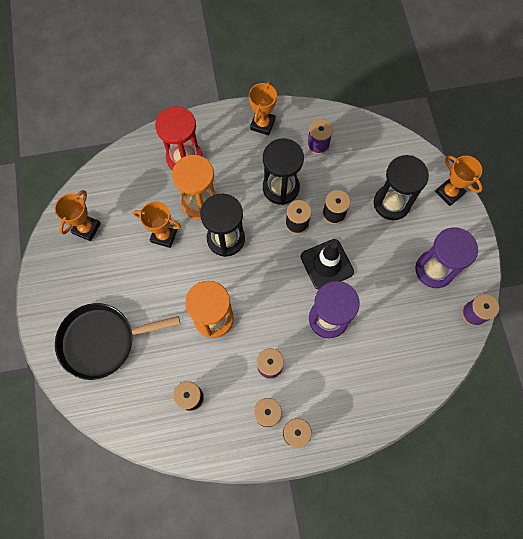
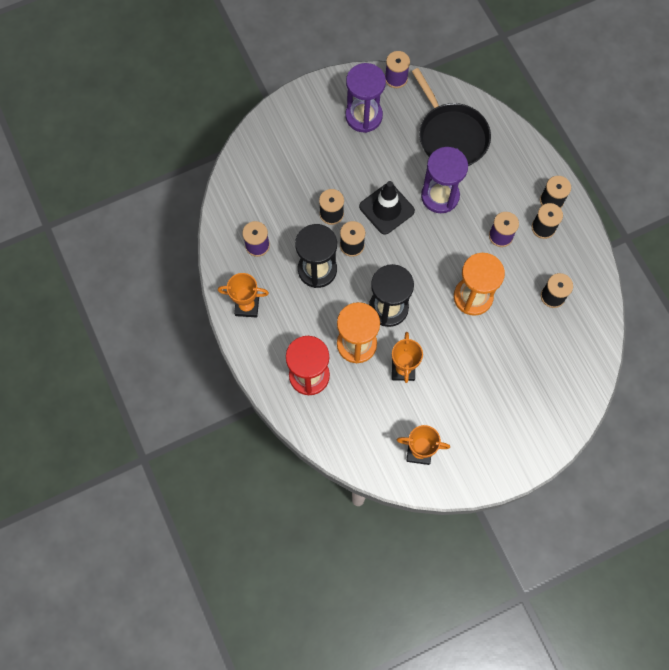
camera: 105 degrees left, 0 degrees up
(102, 341) = (529, 394): black pan -> black pan (451, 136)
(391, 203) = (305, 164): black hourglass -> none
(449, 193) = (279, 115): orange trophy -> none

